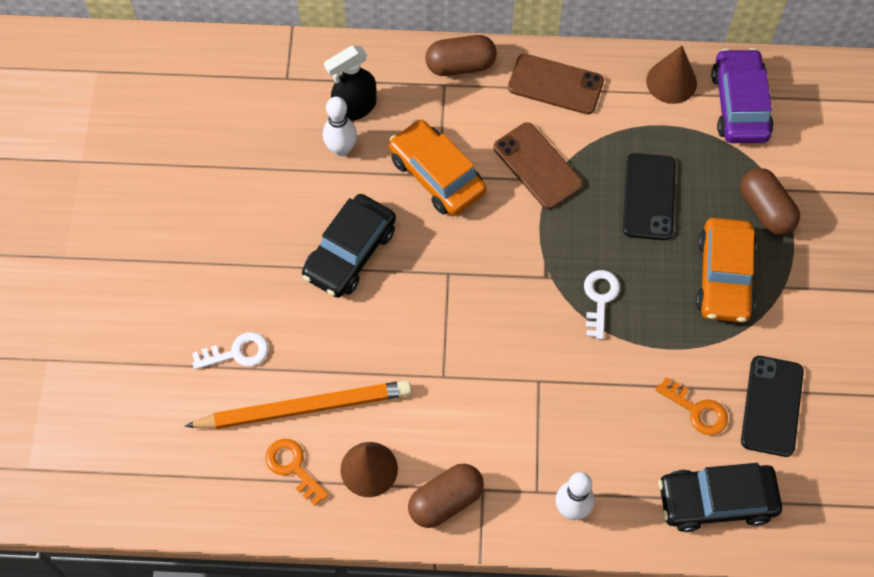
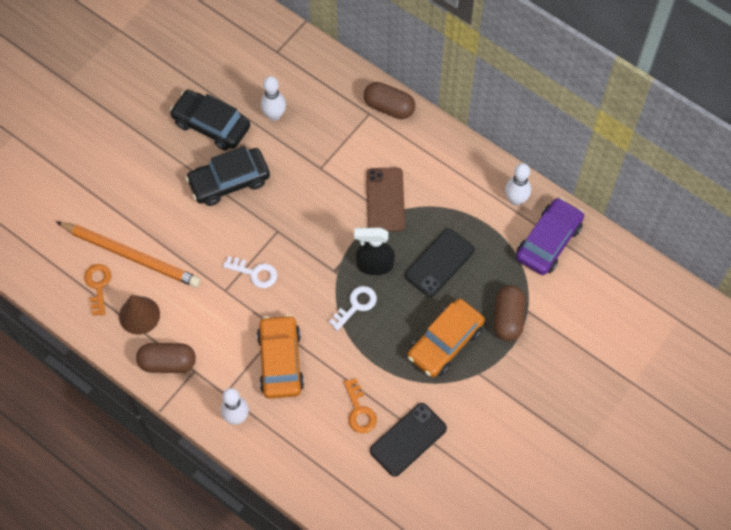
camera: 35 degrees right, 0 degrees up
(237, 353) = (119, 199): white key -> white key (255, 273)
(354, 108) = (302, 94): black spray bottle -> black spray bottle (374, 265)
(436, 175) = (318, 167): orange car -> orange car (280, 361)
(555, 84) = (439, 156): brown phone -> none
(671, 82) = (515, 199): brown cone -> white bowling pin
(716, 501) = (326, 471): black car -> black car (211, 125)

